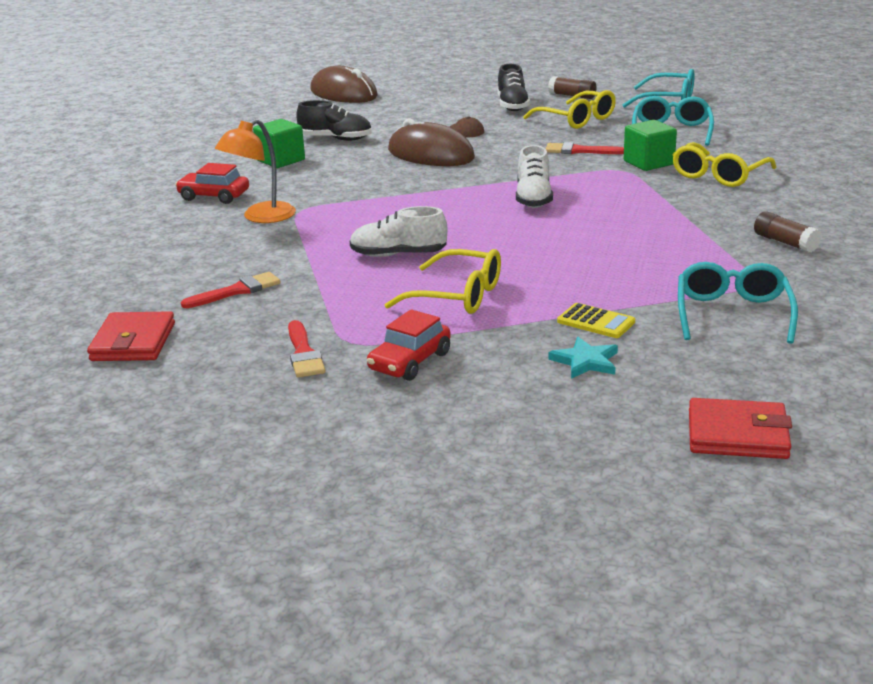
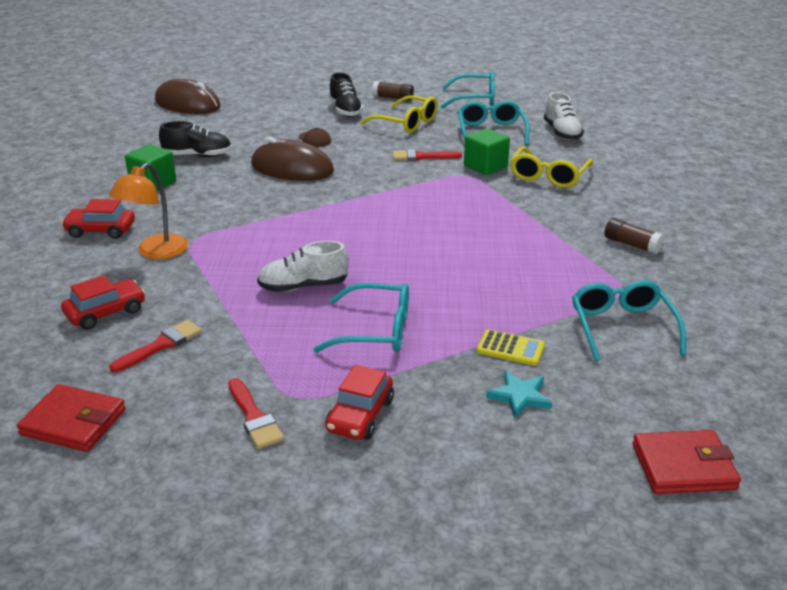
camera: 15 degrees left, 5 degrees up
(133, 342) = (74, 422): red wallet -> red wallet turned 60 degrees counterclockwise
(194, 262) = (106, 312): none -> red car
(457, 296) = (375, 330): yellow glasses -> turquoise glasses
(533, 198) = (402, 212): white shoe -> white shoe (562, 133)

